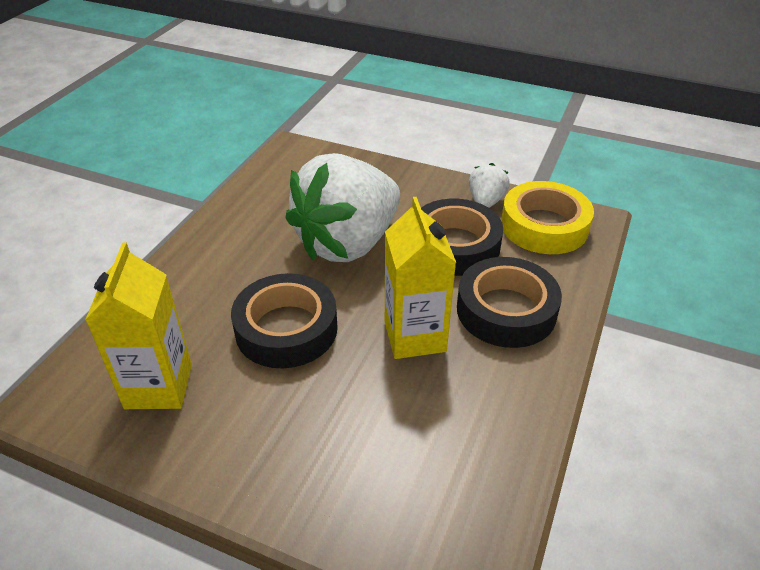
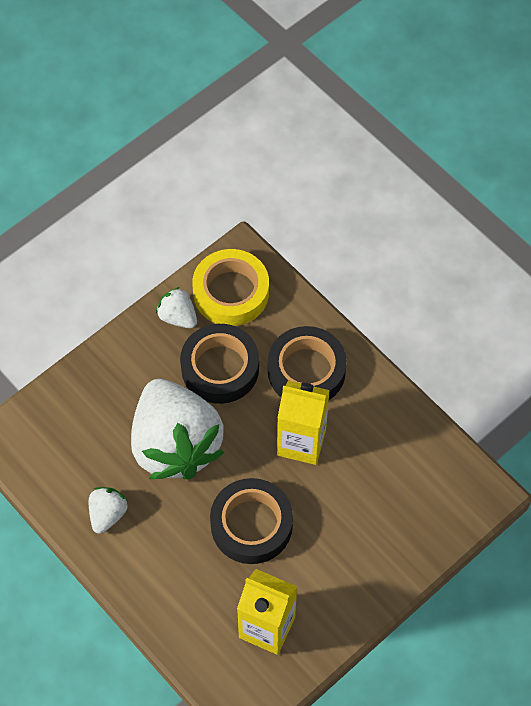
camera: 65 degrees left, 20 degrees up
(247, 224) = (107, 514): none -> white strawberry

